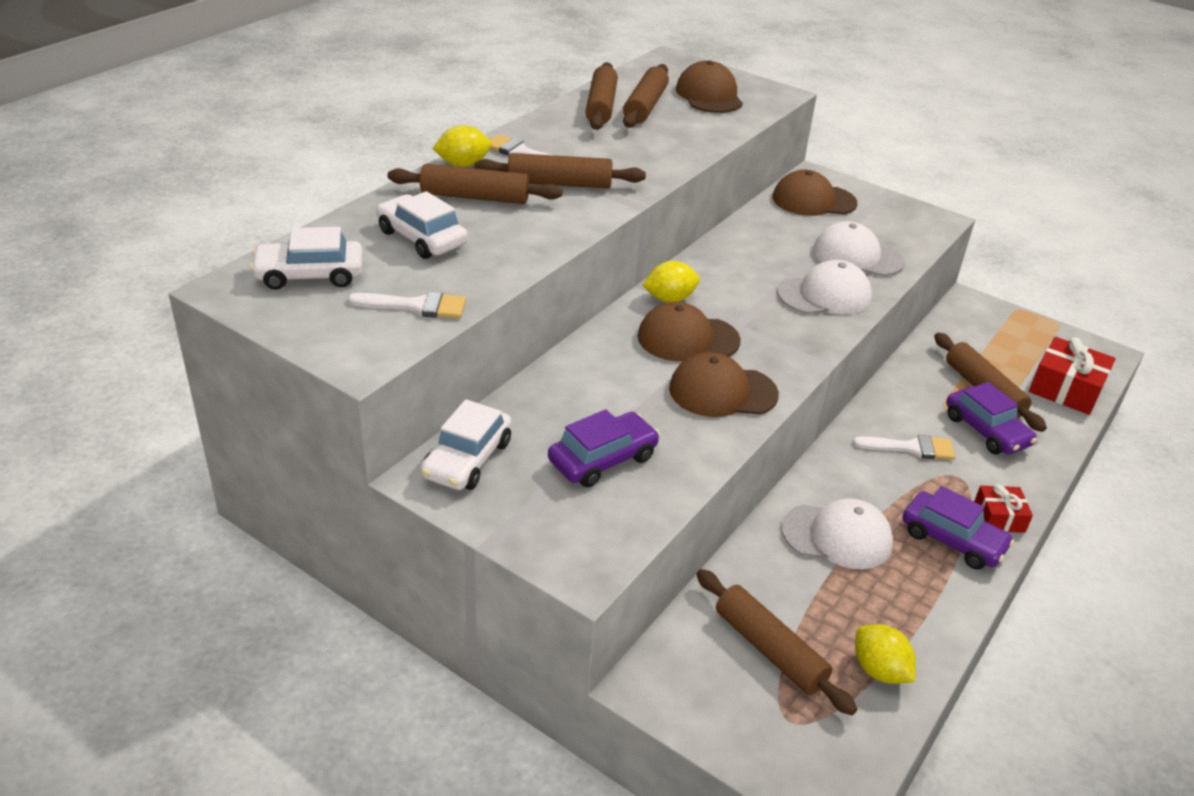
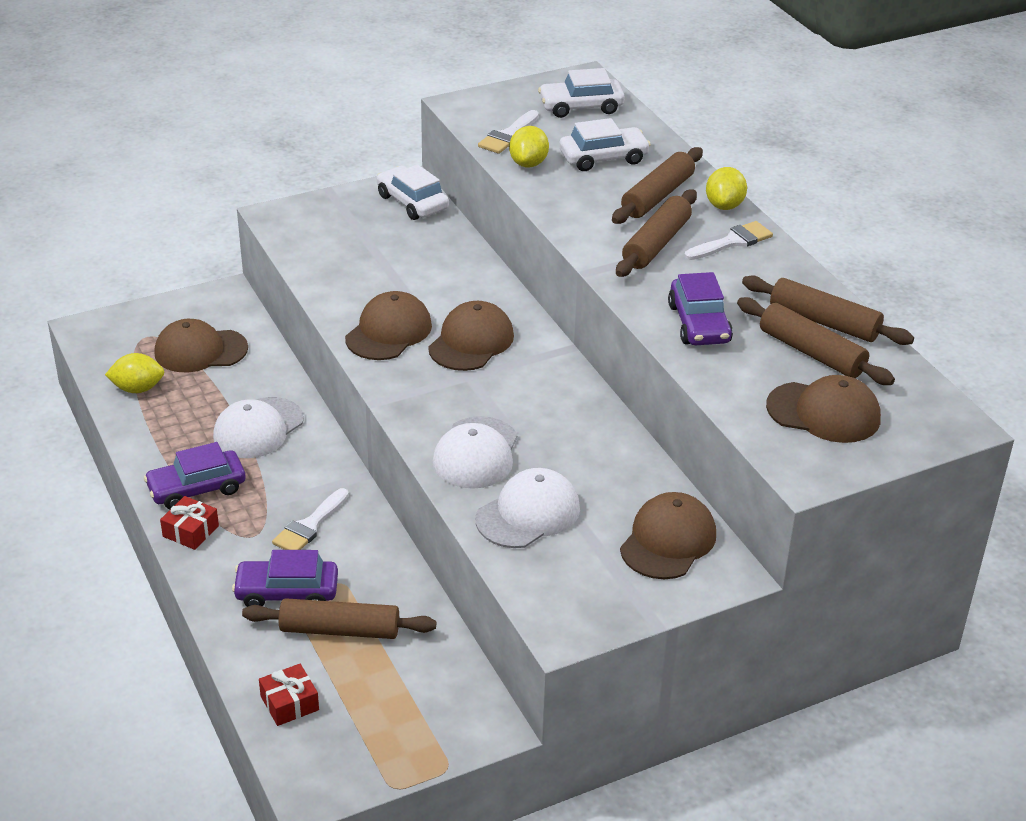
camera: 120 degrees right, 0 degrees up
(310, 275) = (581, 107): white car -> white car turned 120 degrees counterclockwise
(603, 459) = (364, 252): purple car -> purple car (699, 324)
(669, 299) = (538, 355): yellow lemon -> yellow lemon (528, 163)
(769, 649) = (200, 350): brown rolling pin -> brown cap
(1066, 388) = (289, 703): red gift -> red gift, size x0.59

